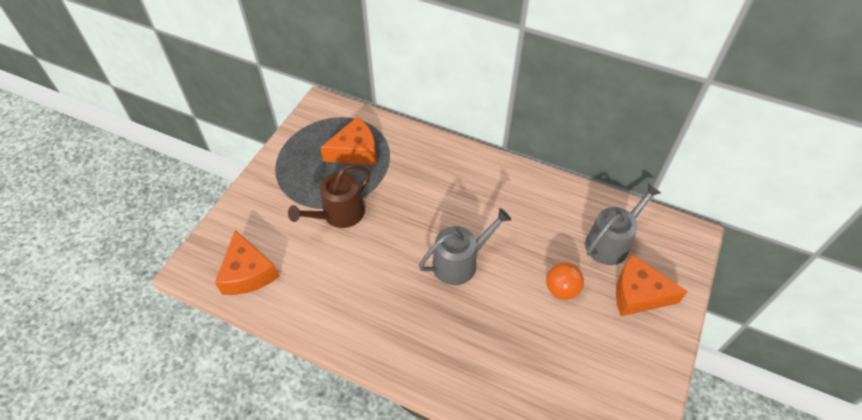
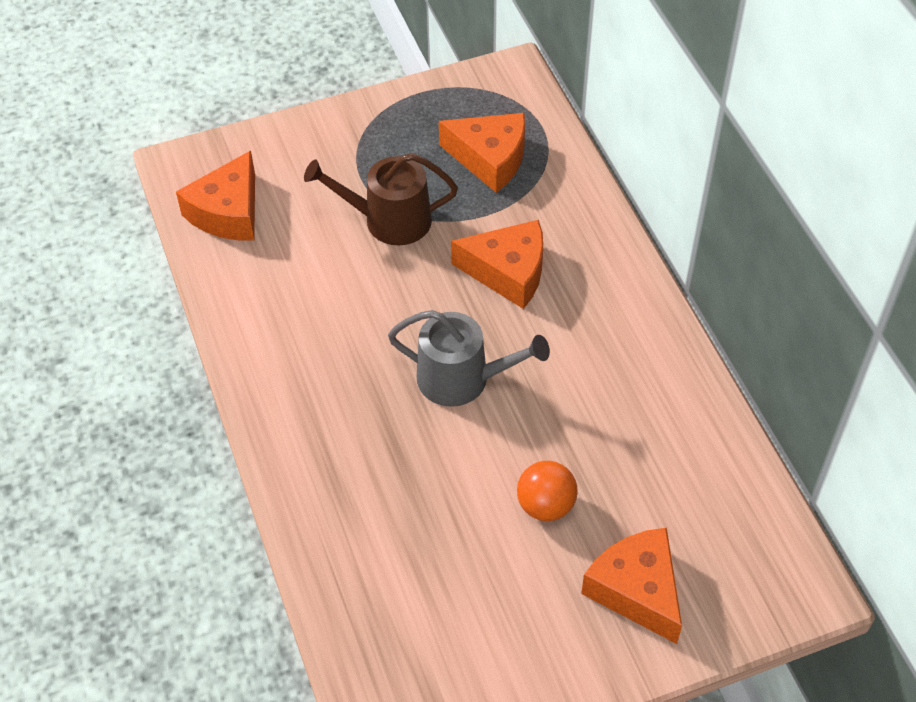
camera: 45 degrees right, 0 degrees up
(423, 196) = (508, 272): none -> orange cheese
(611, 242) = (680, 507): grey watering can -> none

